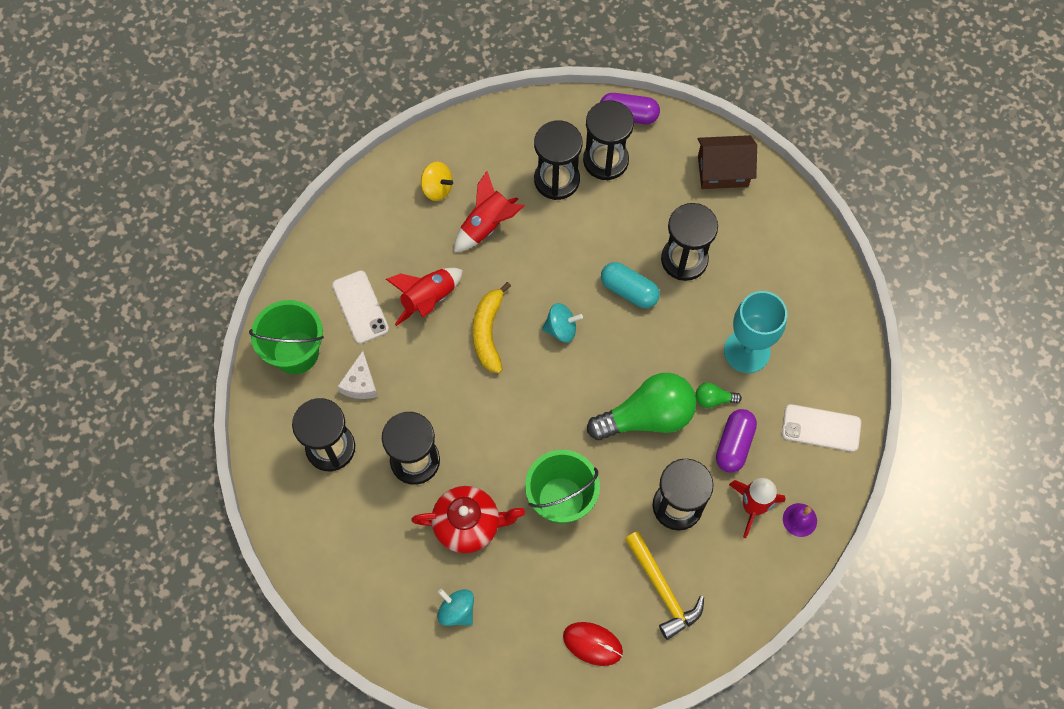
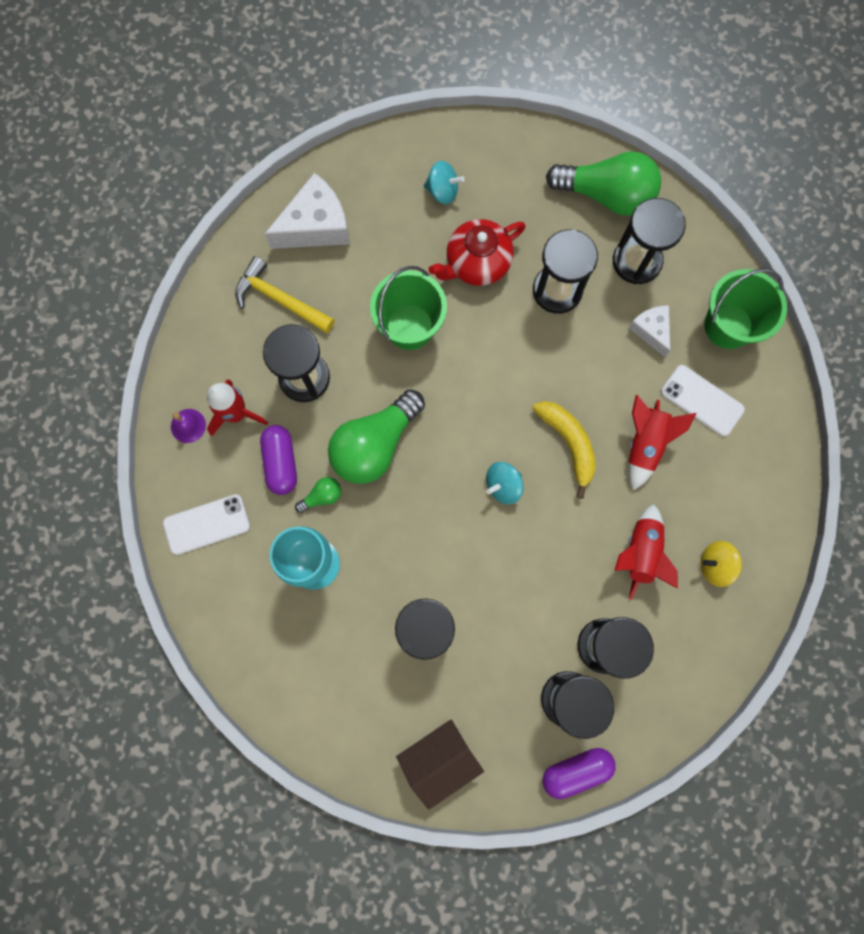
camera: 150 degrees right, 10 degrees up
(314, 522) = (606, 195): none -> green light bulb
(592, 644) = (316, 225): red mouse -> white cheese
(629, 290) = (461, 563): turquoise capsule -> none

